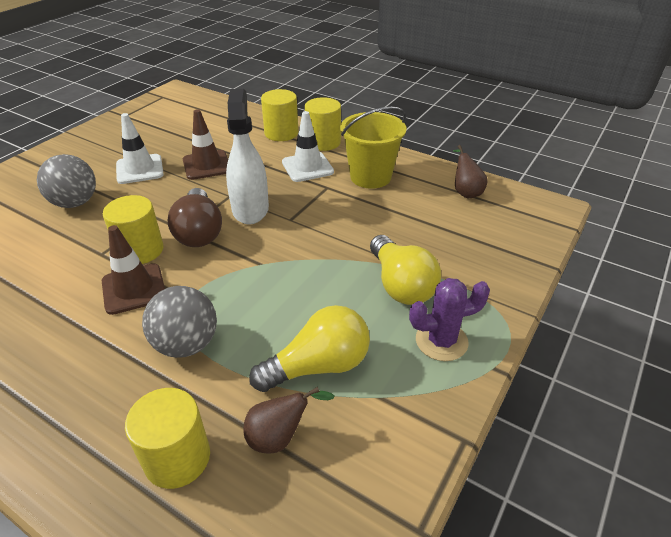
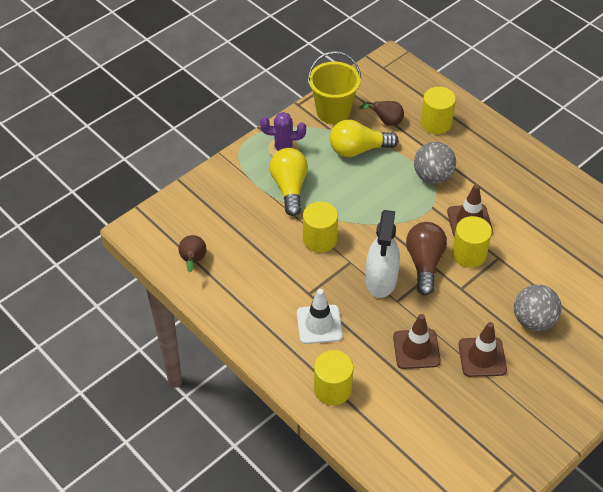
camera: 165 degrees left, 10 degrees up
(139, 169) = (482, 357): white traffic cone -> brown traffic cone
(323, 142) = (292, 361): yellow cylinder -> yellow cylinder (320, 239)
(370, 177) = (265, 298): yellow bucket -> yellow bucket (333, 112)

